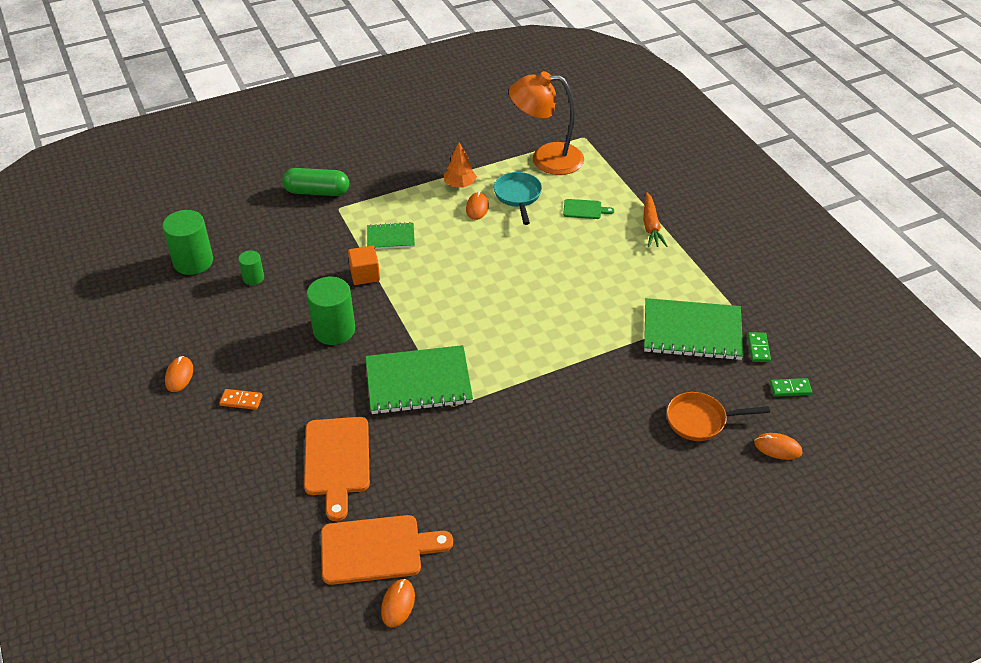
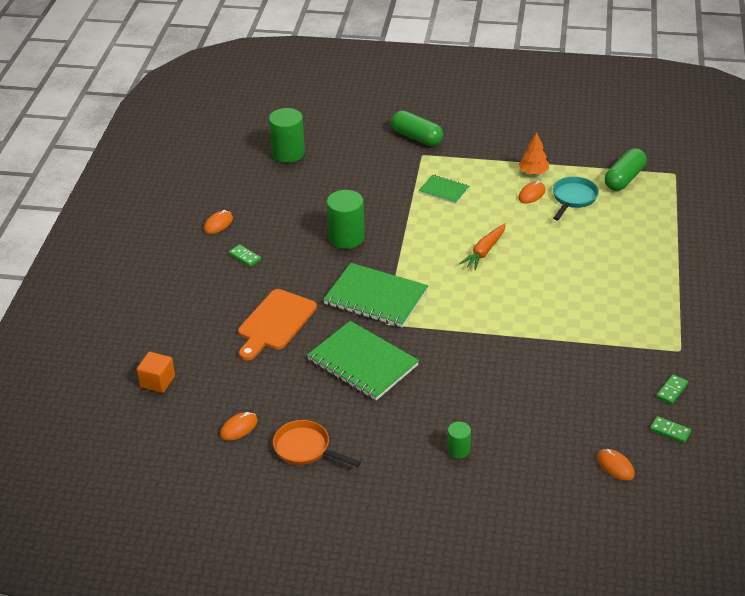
camera: 35 degrees right, 5 degrees down
(241, 400) = (245, 257): orange domino -> green domino
(253, 278) = (320, 180): green cylinder -> green cylinder (458, 450)
(365, 275) = (401, 209): orange cube -> orange cube (157, 381)
(377, 549) = (254, 389): orange cutting board -> none
(546, 159) = (624, 179): orange lamp -> green capsule
(584, 209) = (621, 229): green cutting board -> none
(651, 226) = (667, 263): orange carrot -> orange carrot (484, 251)
(692, 331) = (625, 354): green notebook -> green notebook (362, 363)
(700, 420) = (569, 418): orange pan -> orange pan (306, 449)

